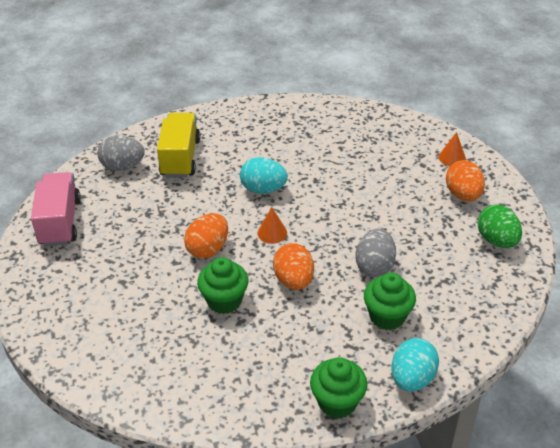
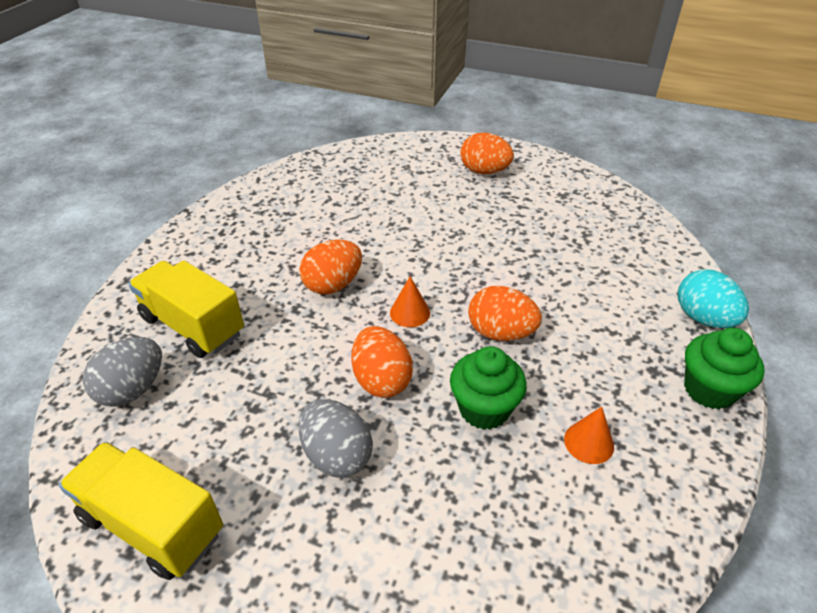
camera: 55 degrees left, 0 degrees up
(60, 222) = (152, 524): pink truck -> yellow truck
(263, 189) = (333, 285): turquoise egg -> orange egg
(374, 266) = (529, 266): grey egg -> grey egg (337, 455)
(387, 316) = (607, 293): green cupcake -> none
(452, 158) = (430, 153): orange cone -> orange cone (589, 442)
(496, 240) = (559, 183): green egg -> none

